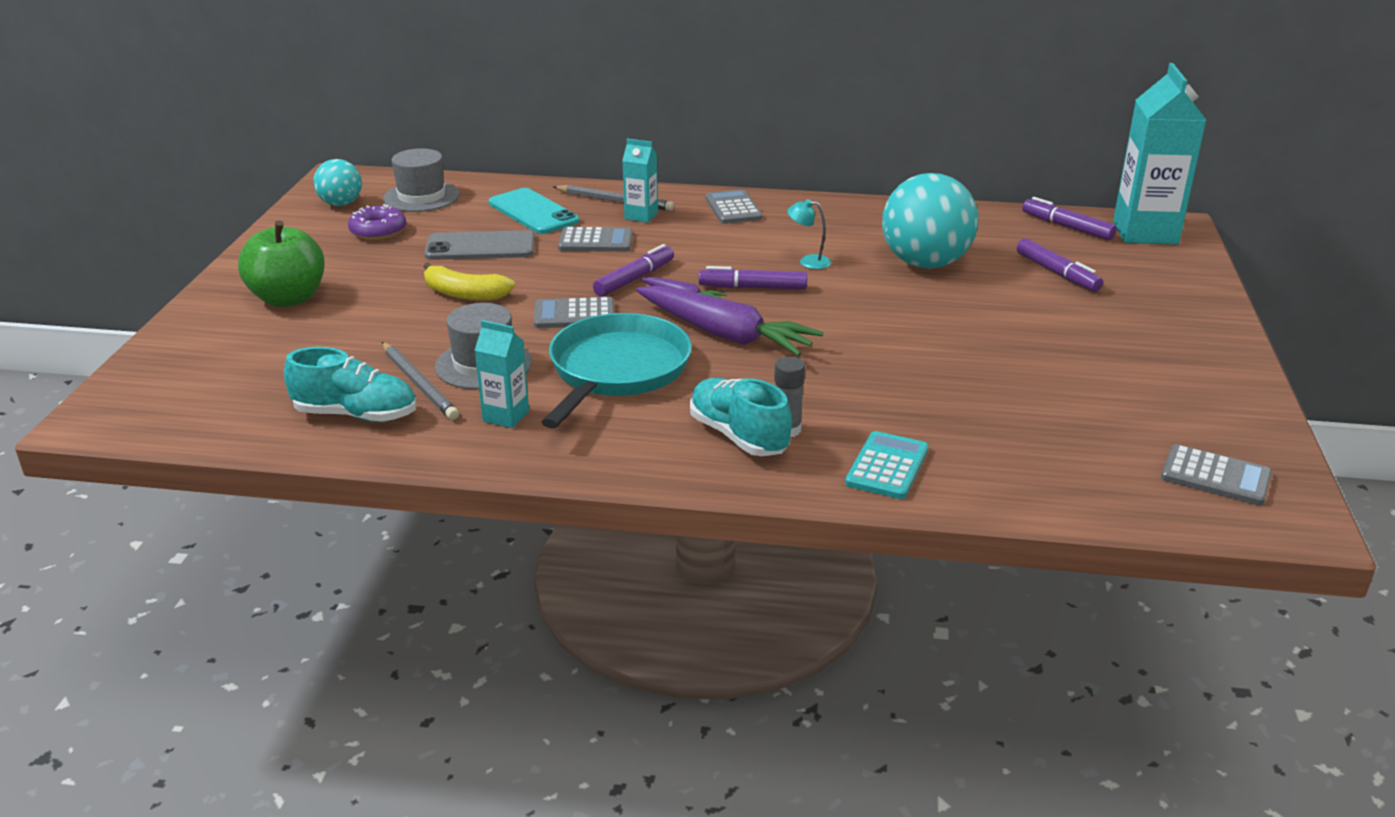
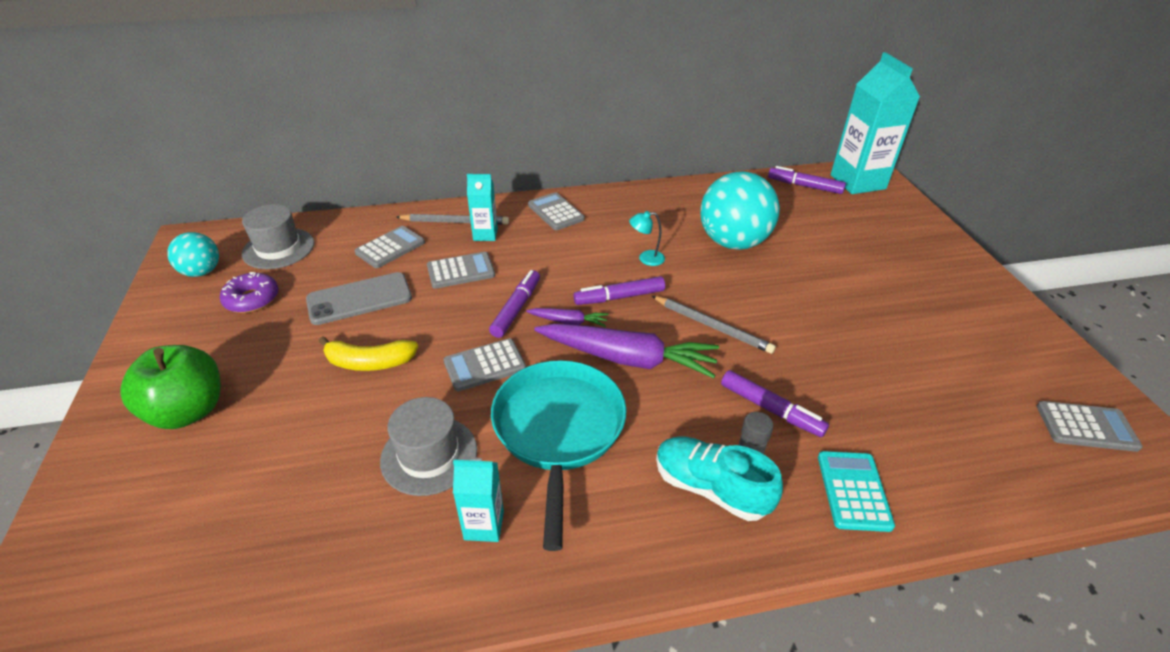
camera: 20 degrees left, 10 degrees up
(356, 415) = (325, 571): turquoise shoe -> none
(419, 384) = (375, 501): grey pencil -> grey pencil (712, 326)
(533, 212) = (390, 248): turquoise phone -> grey calculator
(1057, 273) = (828, 233): purple marker -> purple marker (770, 409)

